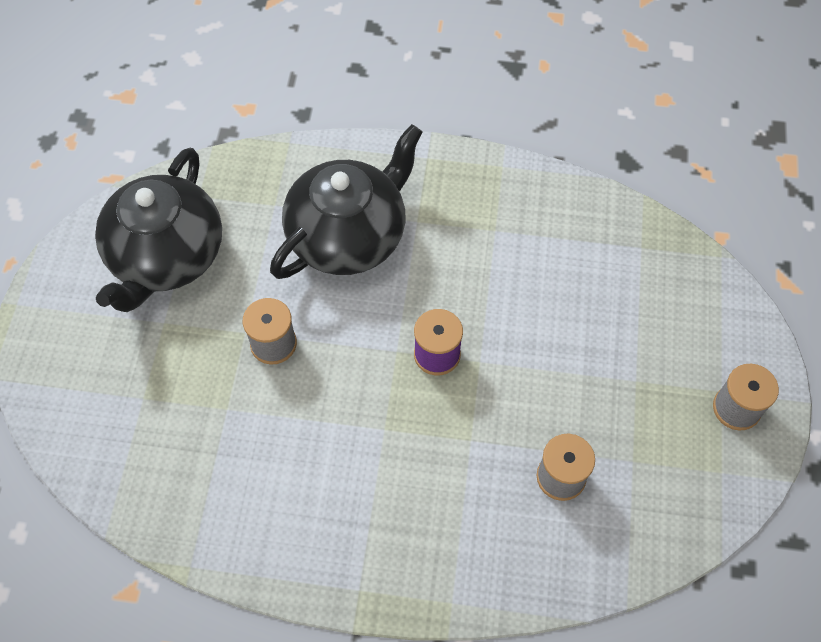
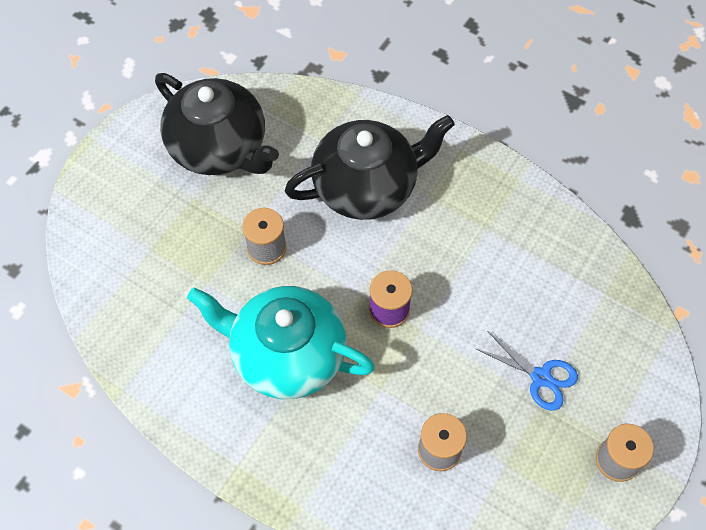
camera: 25 degrees right, 0 degrees up
(166, 256) = (219, 147): black teapot -> black teapot turned 90 degrees counterclockwise
(352, 448) = (286, 355): none -> turquoise teapot
(623, 358) = (541, 377): none -> blue scissors

